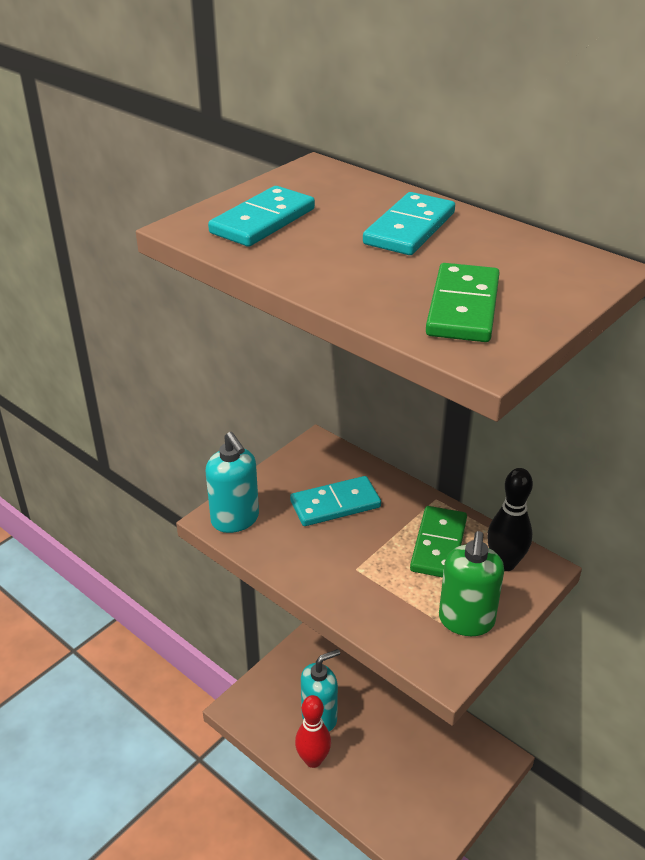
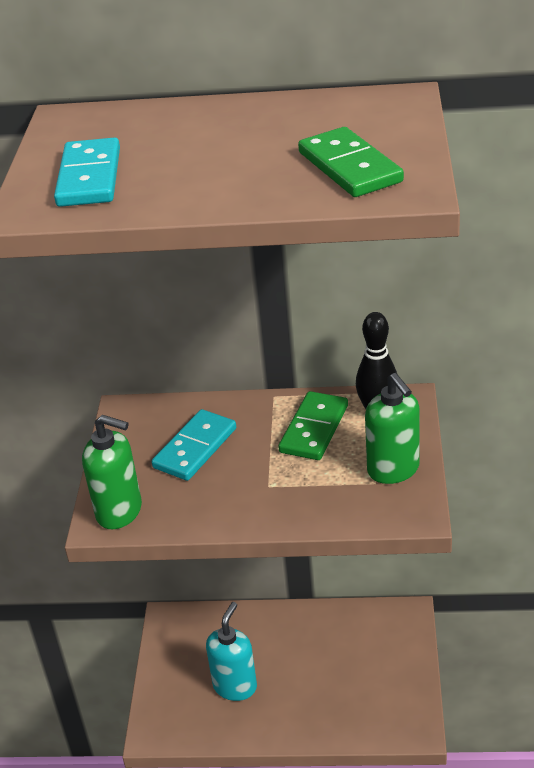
camera: 35 degrees left, 0 degrees up
(235, 519) = (120, 512): turquoise soap dispenser -> green soap dispenser
(313, 760) = (262, 723): red bowling pin -> none
(410, 229) = (223, 130): turquoise domino -> none
(438, 545) = (314, 429): green domino -> green domino turned 45 degrees clockwise

